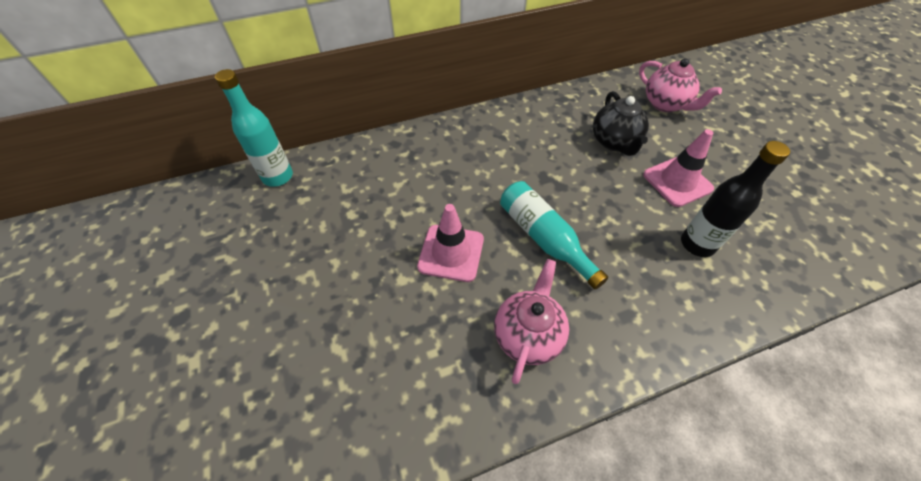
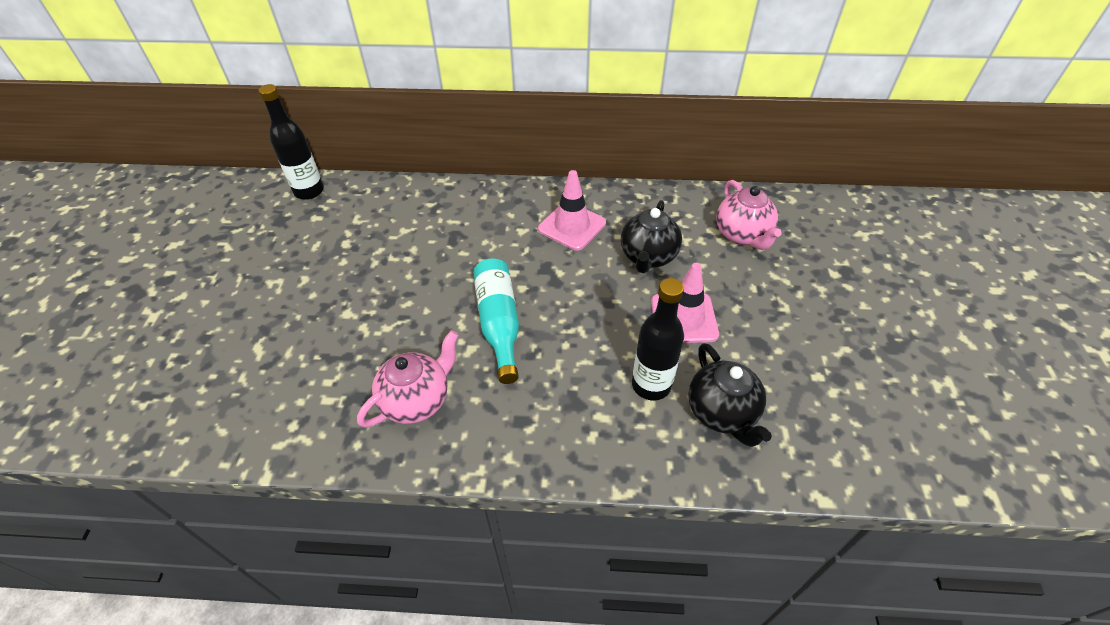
camera: 25 degrees right, 5 degrees down
(278, 177) = (309, 191): turquoise bottle -> black bottle
(451, 253) = (404, 306): pink traffic cone -> pink traffic cone (572, 226)
(761, 246) = (722, 413): none -> black teapot

